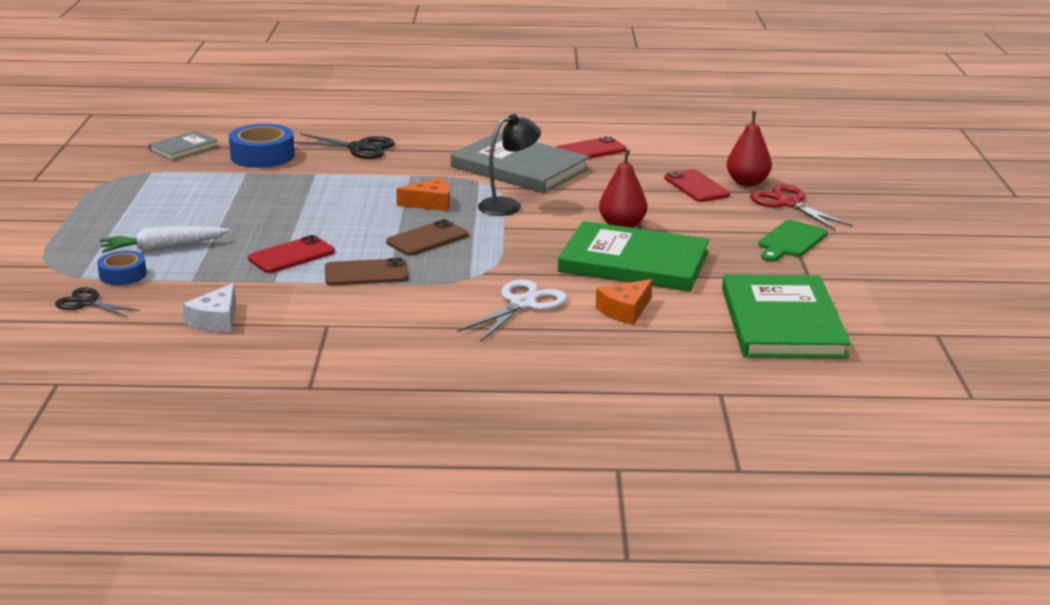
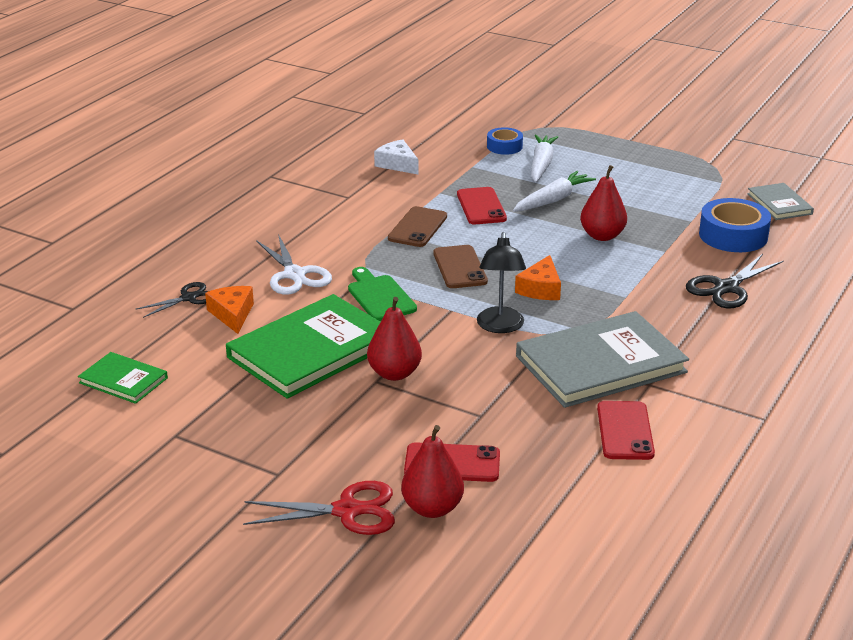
camera: 120 degrees right, 5 degrees up
(87, 303) = (468, 131): black scissors -> black scissors (188, 298)
(248, 228) = (553, 200): none -> white carrot
(308, 198) = (602, 236): none -> red pear
(782, 322) = (123, 380): green book -> green book, size x0.50
(790, 241) = (257, 463): green cutting board -> green cutting board (380, 296)

